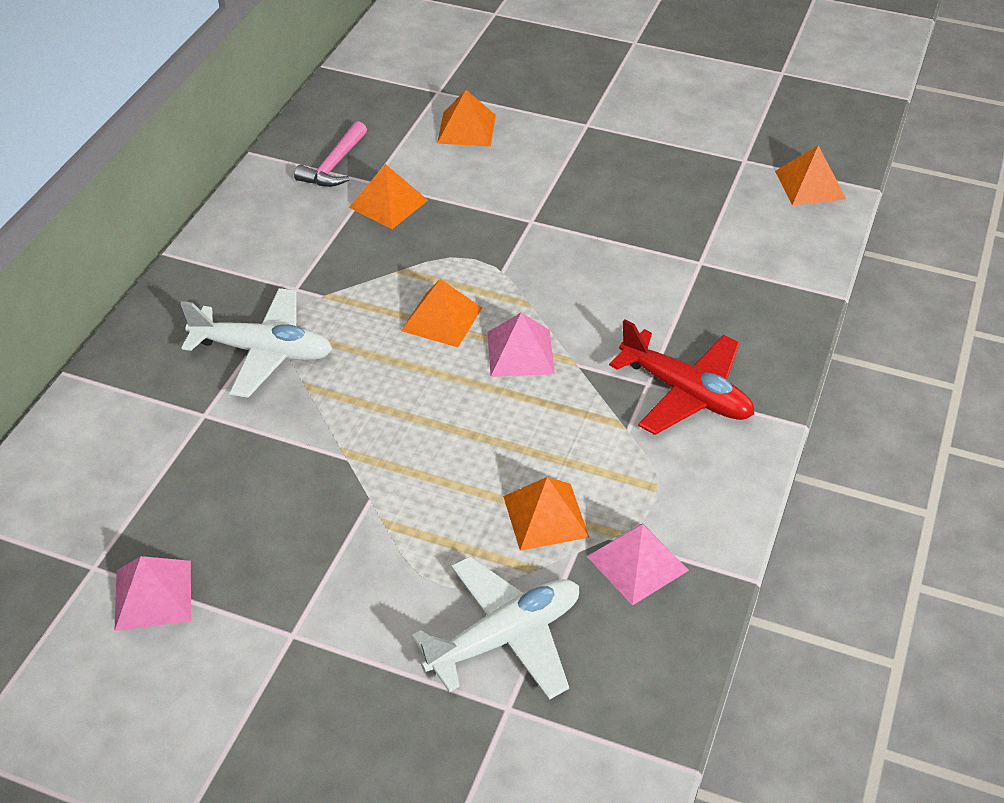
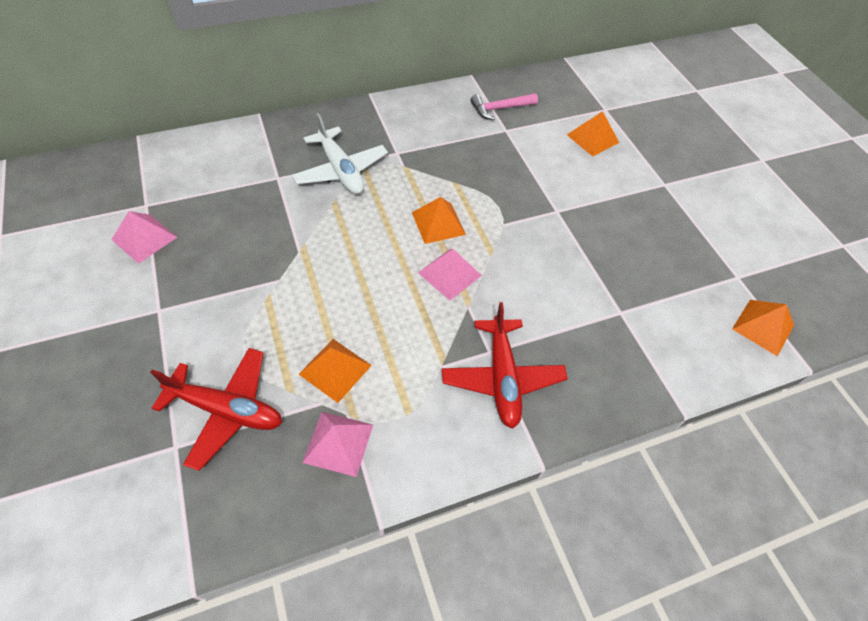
camera: 45 degrees right, 10 degrees up
(388, 203) = (498, 146): orange pyramid -> none
(504, 637) = (226, 410): white plane -> red plane

